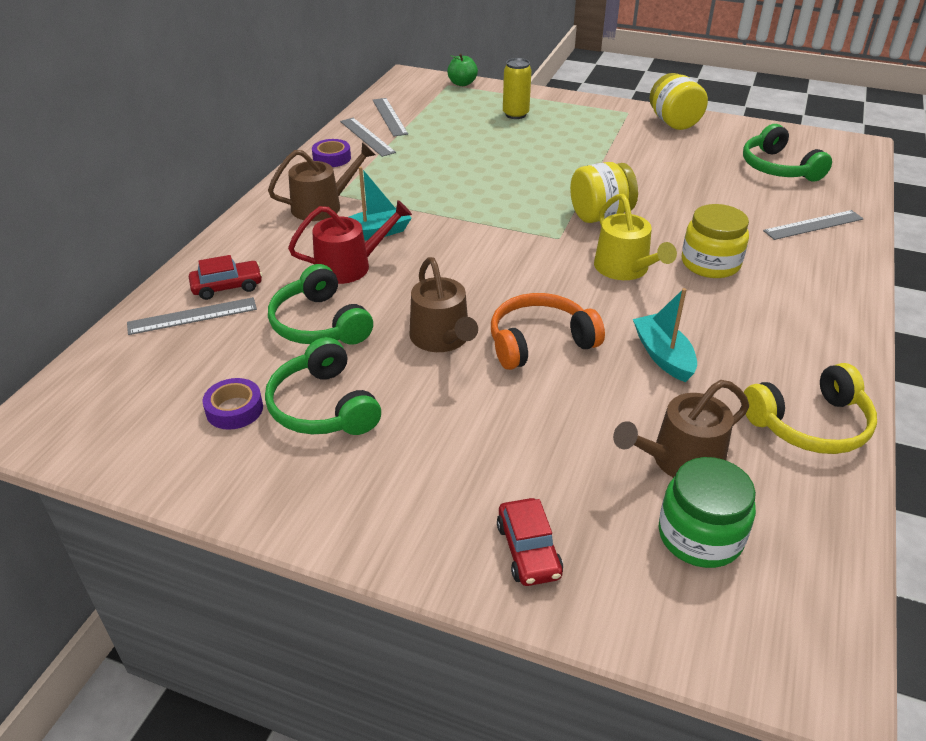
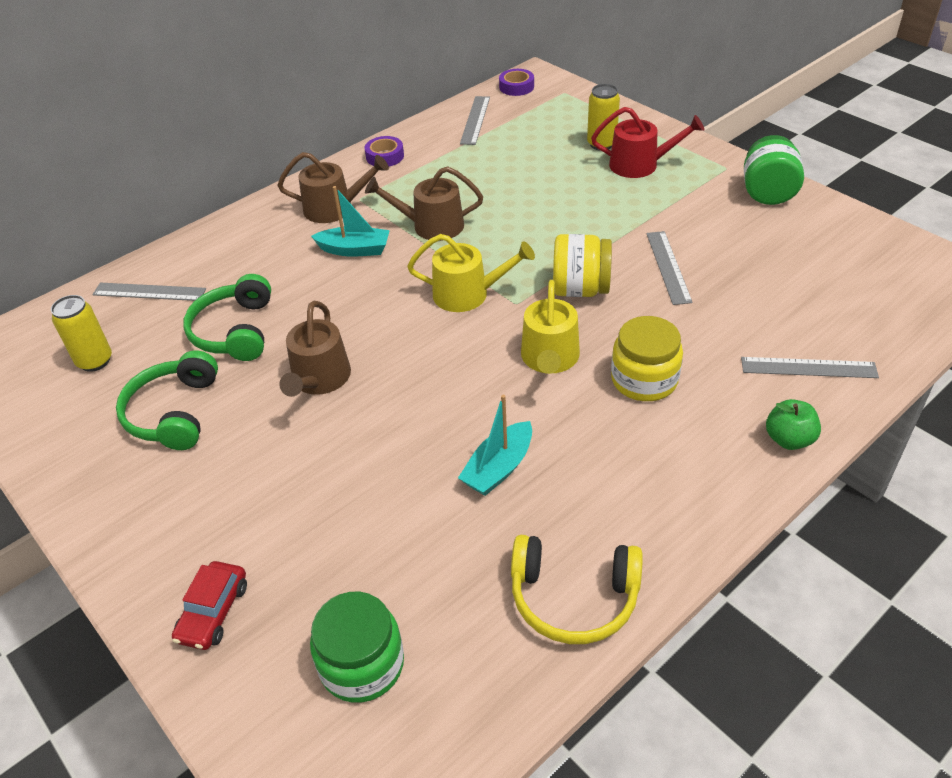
camera: 30 degrees right, 5 degrees up
(189, 389) = (95, 361): none -> yellow can
(227, 286) = (196, 271): red car -> none
(234, 409) = (111, 391): purple tape -> purple tape (516, 87)
(349, 266) = (305, 279): red watering can -> red watering can (640, 165)
(367, 137) = (435, 139): grey ruler -> grey ruler (668, 267)
(462, 83) = (579, 94): green apple -> green apple (789, 439)
(511, 241) = (468, 294): none -> yellow watering can
(539, 342) = (398, 412): orange headphones -> none
(663, 356) = (499, 468): turquoise boat -> turquoise boat turned 150 degrees counterclockwise
(673, 122) = (767, 193): yellow jar -> green jar
(680, 460) = (414, 583): brown watering can -> brown watering can (431, 226)
(778, 168) = (837, 282): green headphones -> none

